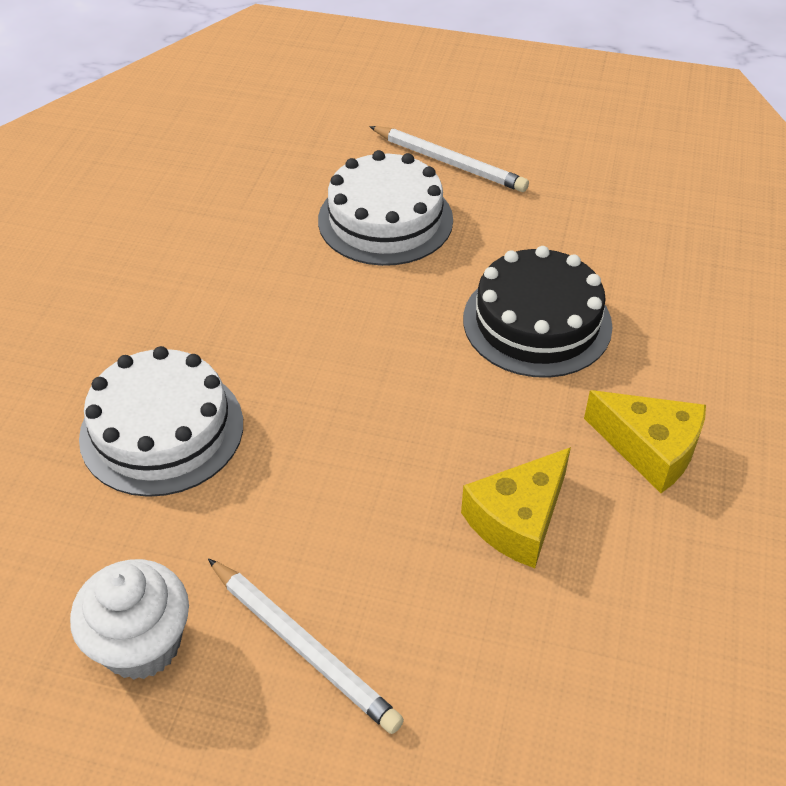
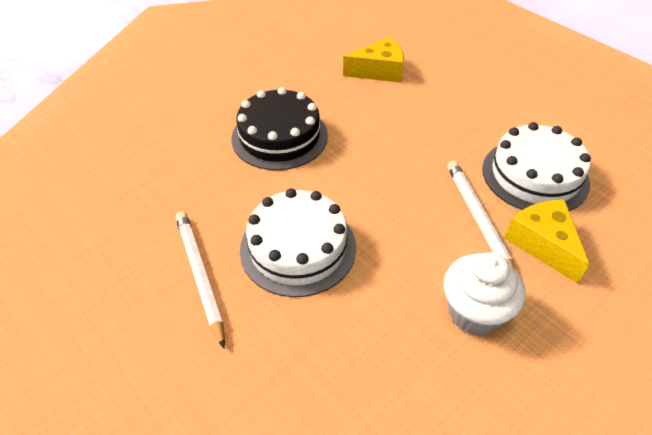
camera: 145 degrees left, 0 degrees up
(142, 644) = (572, 96): white cupcake -> white cupcake (474, 312)
(303, 648) = (501, 71): white pencil -> white pencil (478, 218)
(650, 449) = (296, 69): yellow cheese -> yellow cheese (543, 244)

